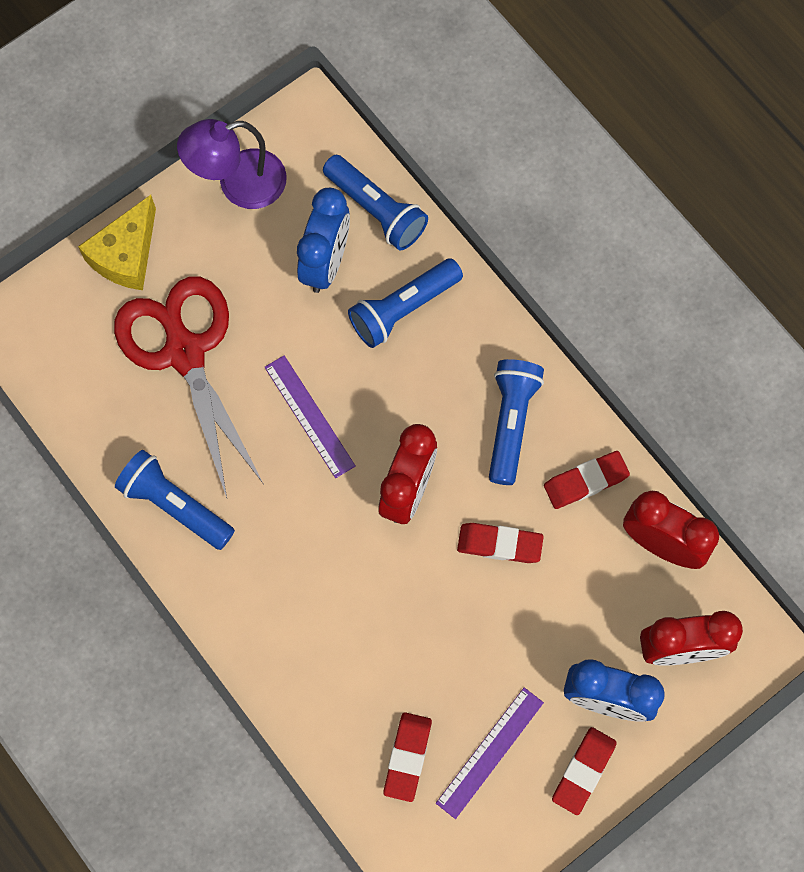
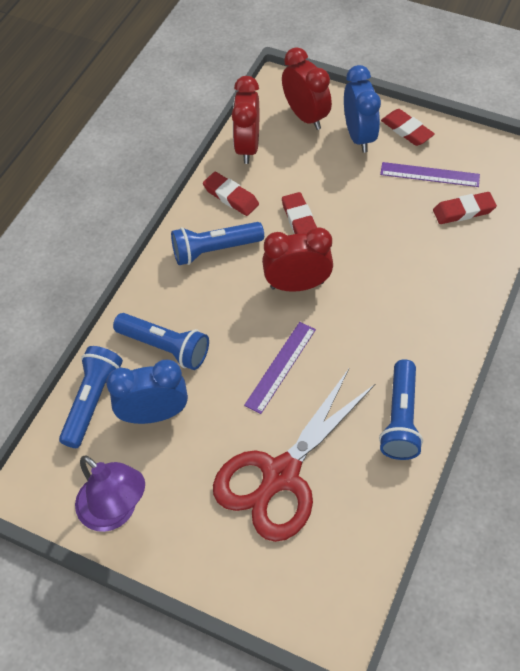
camera: 115 degrees left, 15 degrees down
(126, 255) = (223, 566): yellow cheese -> none
(583, 771) = (407, 130): red eraser -> red eraser turned 45 degrees clockwise

